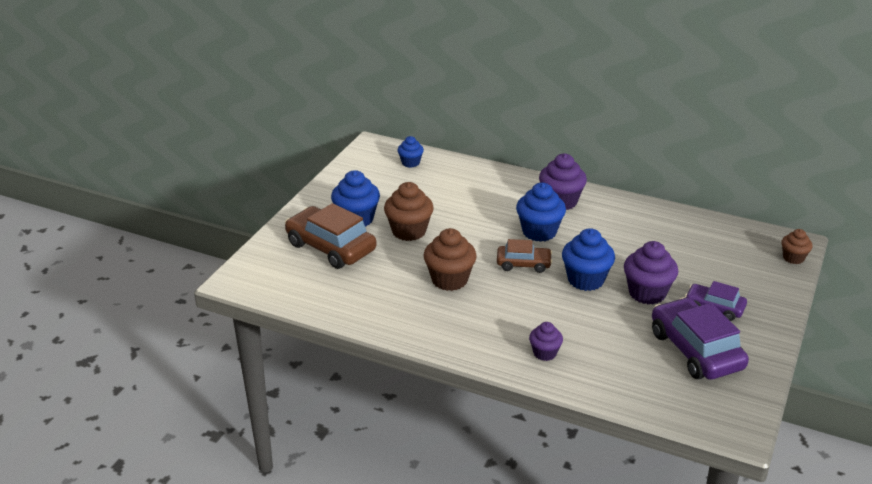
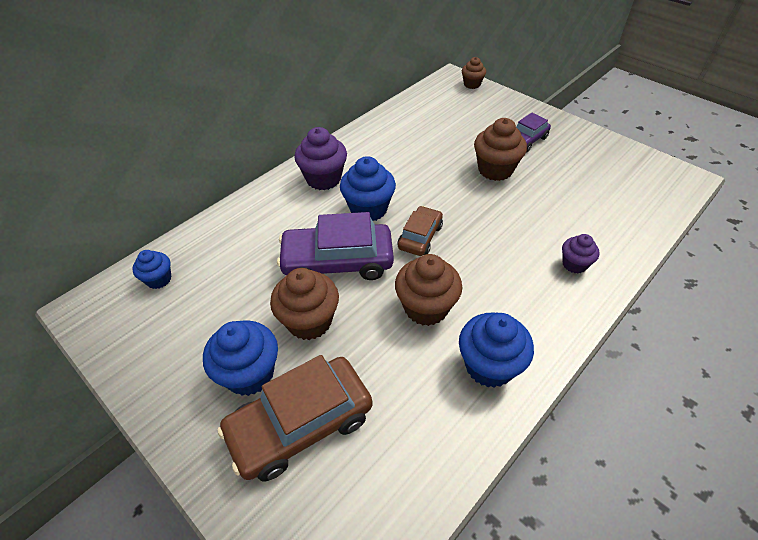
camera: 70 degrees left, 15 degrees up
(585, 280) = (463, 201): blue cupcake -> blue cupcake (489, 366)
(647, 293) = (495, 170): purple cupcake -> brown cupcake
(695, 350) = (582, 168): purple car -> purple car (337, 261)

